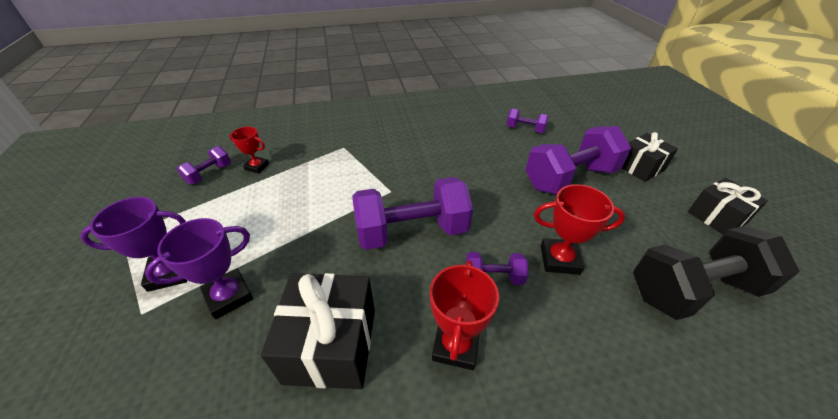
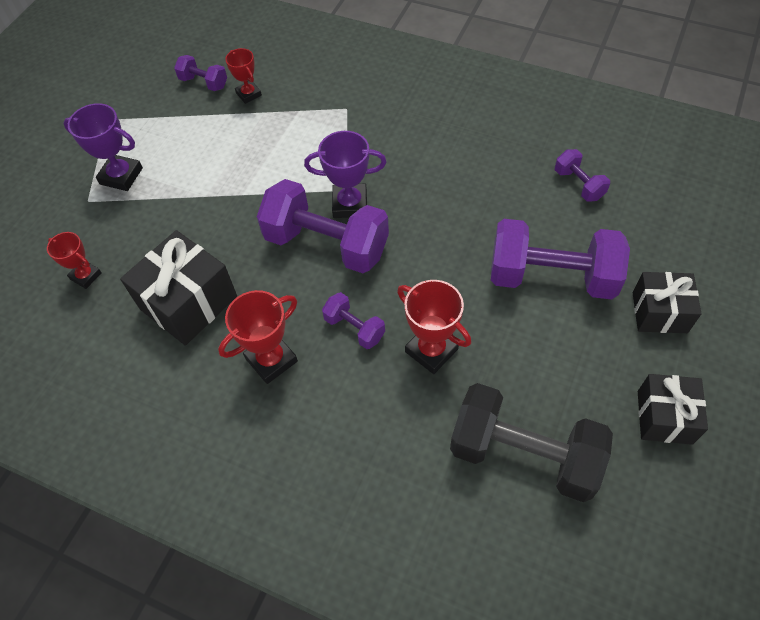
camera: 40 degrees right, 15 degrees up
(186, 390) = (86, 276): none -> red trophy
(209, 174) = (204, 83): purple dumbbell -> purple dumbbell turned 45 degrees clockwise
(229, 296) = (148, 221): purple trophy -> purple trophy (350, 204)

